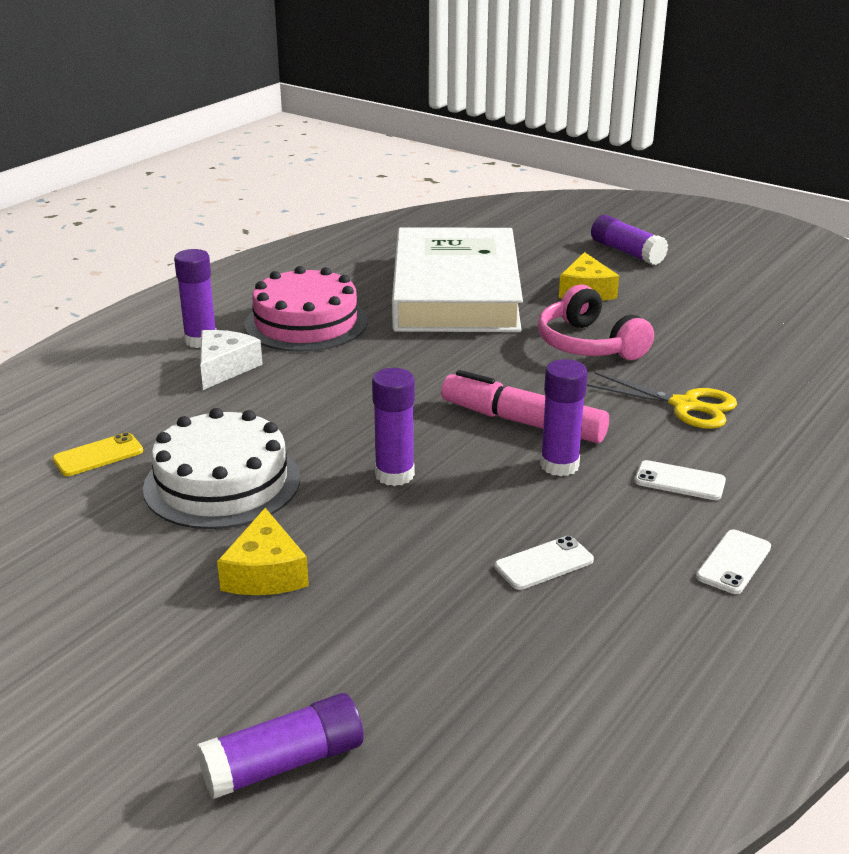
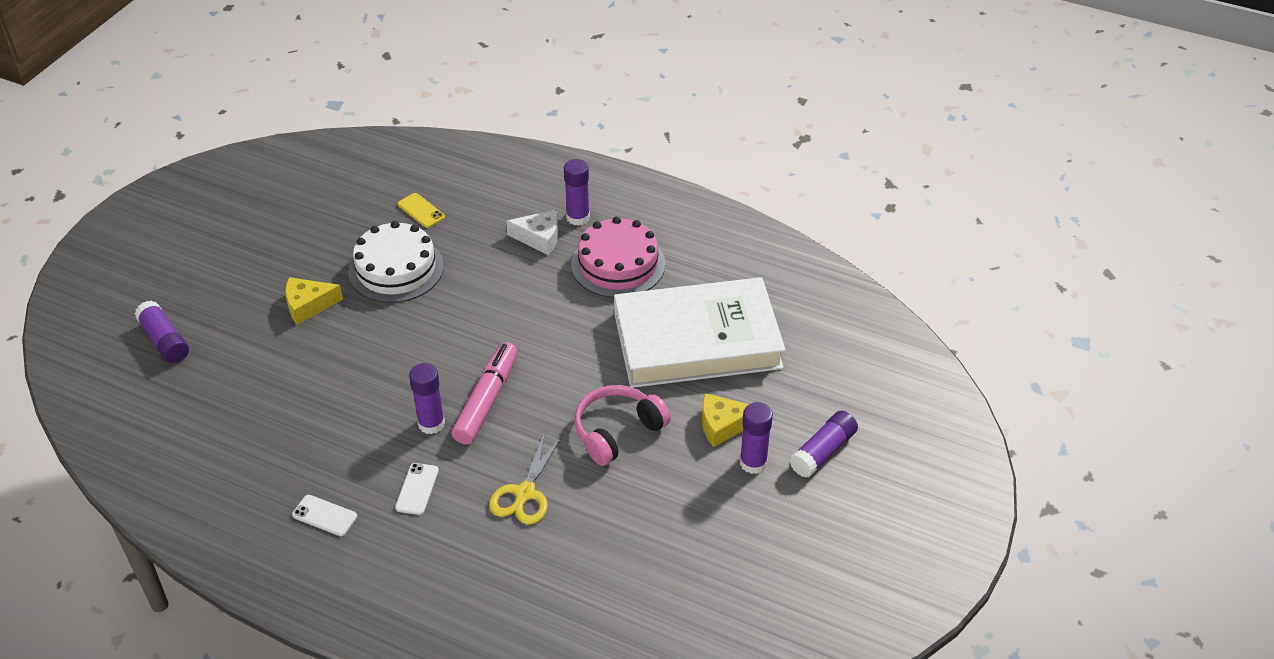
camera: 80 degrees right, 15 degrees up
(394, 475) = (412, 343): purple glue stick -> purple glue stick (753, 463)
(544, 564) = (320, 423): white phone -> none

